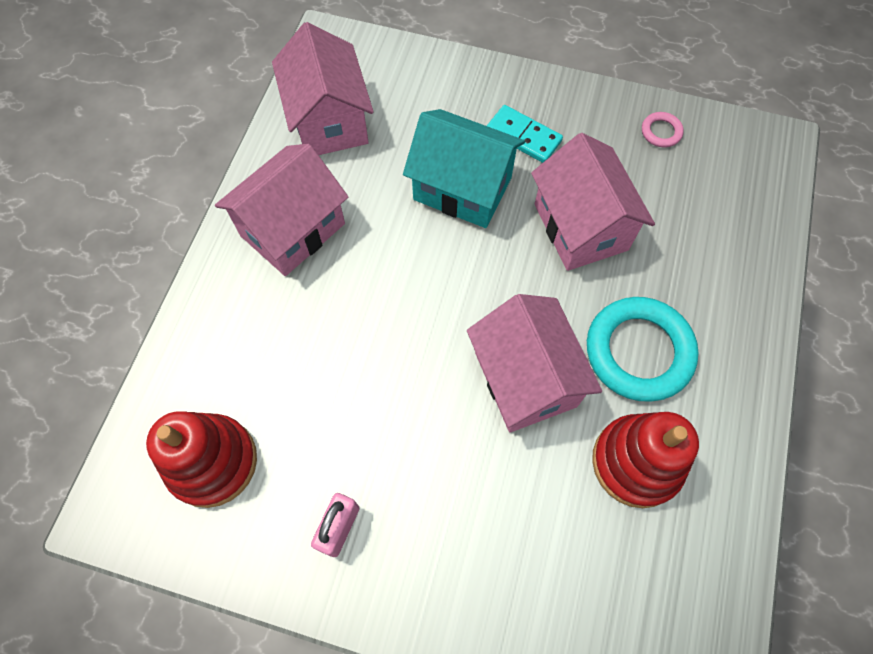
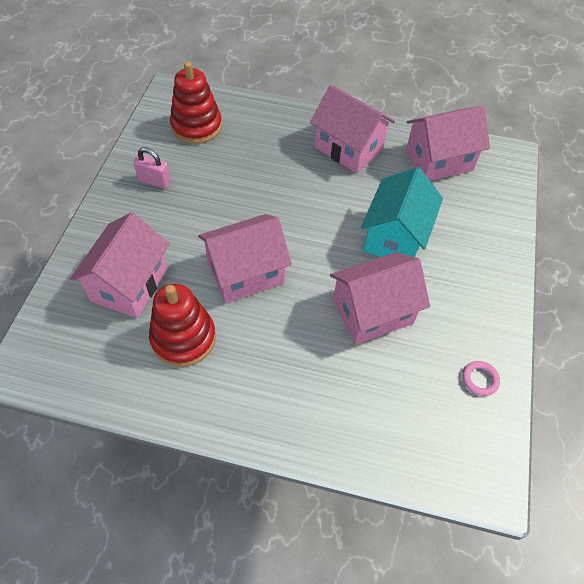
camera: 85 degrees right, 10 degrees down
(523, 136) = (451, 276): turquoise domino -> none
(550, 550) = (129, 284): none -> pink house
(638, 351) = (268, 346): turquoise ring -> none

